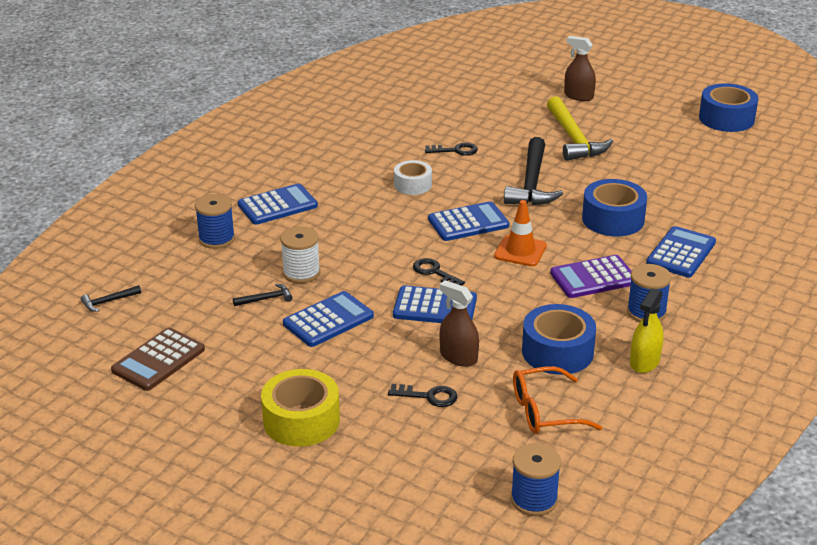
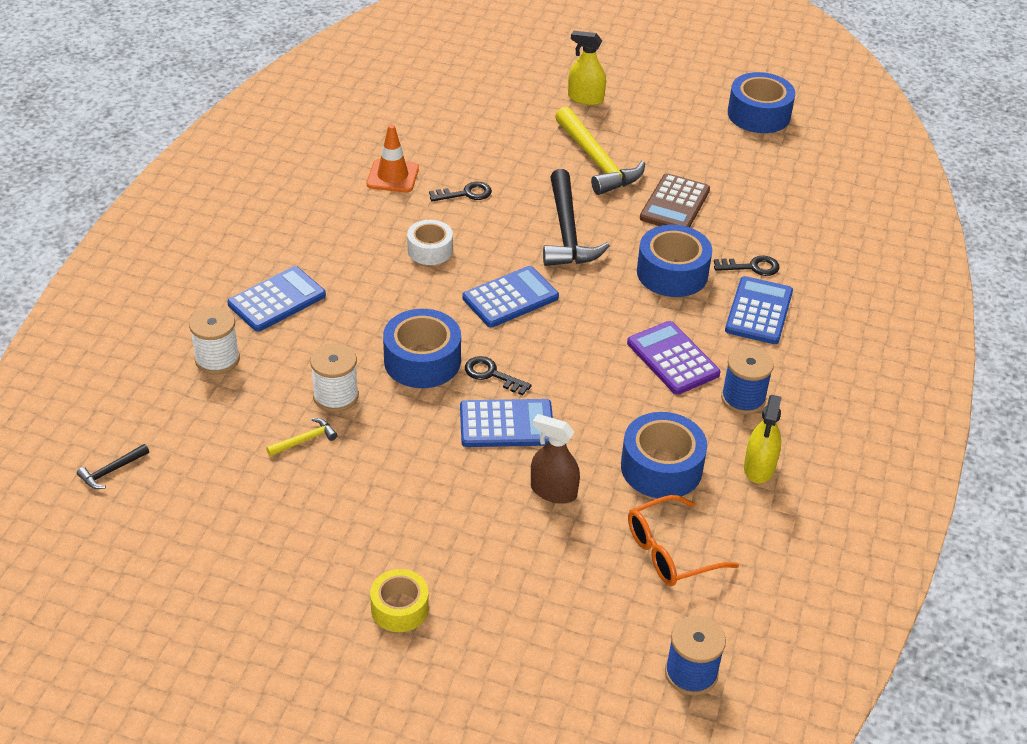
camera: 15 degrees left, 10 degrees up
(158, 360) = (201, 548): brown calculator -> brown calculator (674, 204)
(216, 239) = (217, 359): blue spool -> white spool
(266, 299) = (304, 440): black hammer -> yellow hammer
(301, 420) = (399, 608): yellow tape -> yellow tape, size x0.64
(328, 320) = (388, 460): blue calculator -> none
(380, 257) = (422, 361): none -> blue tape
(428, 396) = (535, 551): black key -> black key (751, 267)
(520, 251) = (581, 331): orange traffic cone -> orange traffic cone (392, 176)
(578, 96) = (585, 98): brown spray bottle -> yellow spray bottle
(593, 278) = (673, 358): purple calculator -> purple calculator turned 90 degrees clockwise

